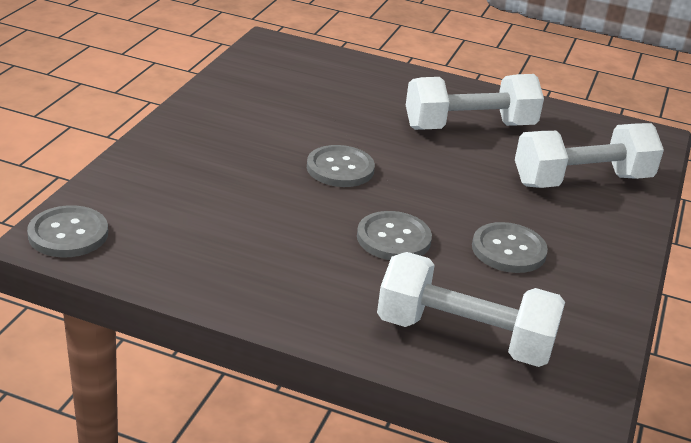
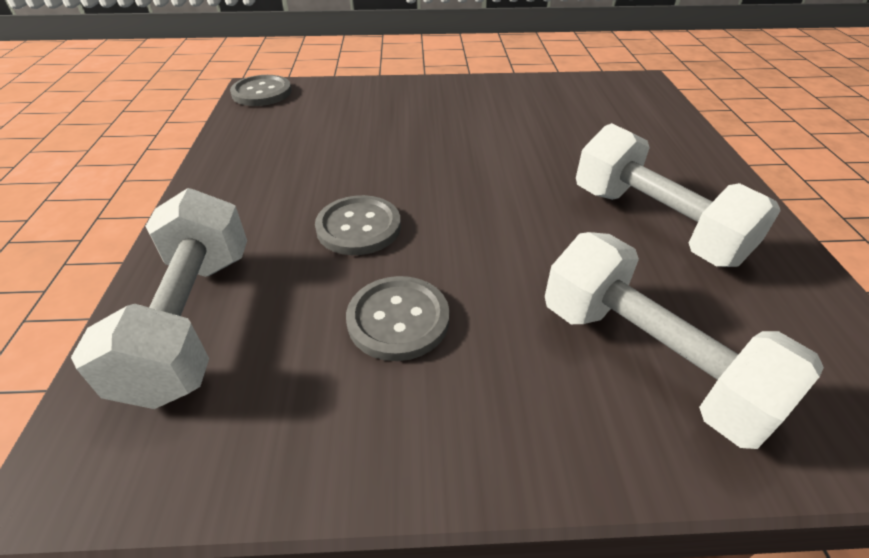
camera: 70 degrees right, 10 degrees up
(340, 168) = (461, 167): grey button -> none

